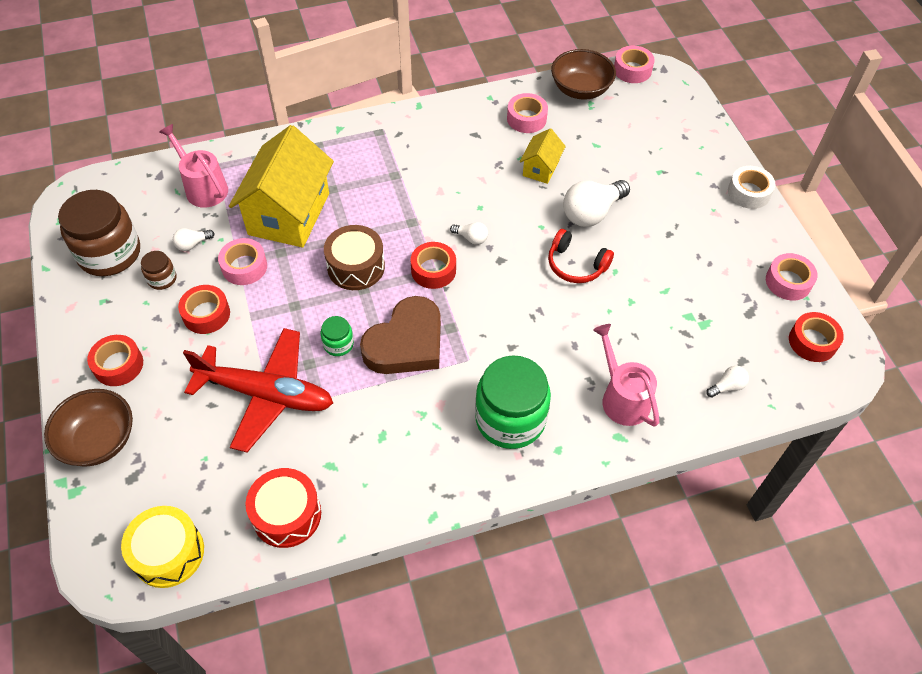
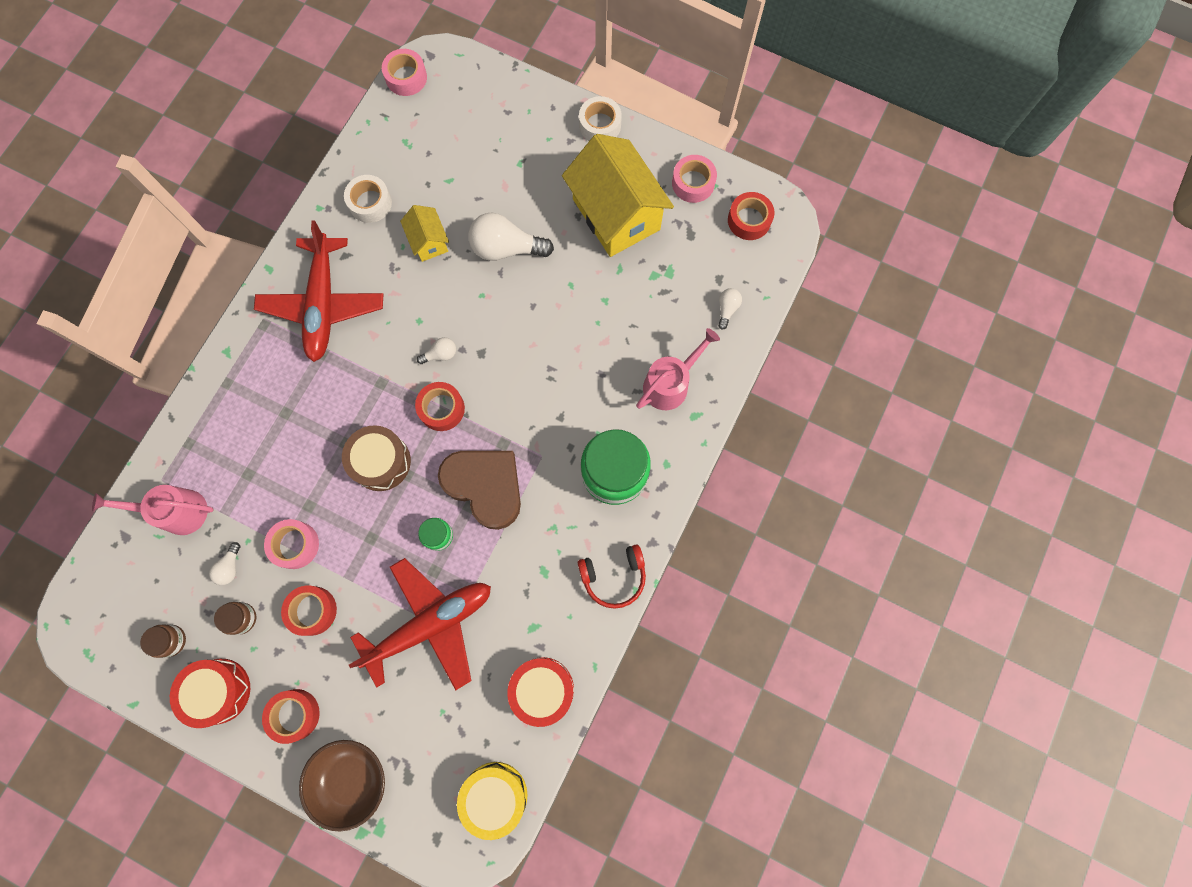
camera: 45 degrees left, 20 degrees up
(97, 307) = (218, 691): none -> red drum
(109, 253) = (171, 640): brown jar -> brown jar, size x0.46
(289, 214) = (276, 467): yellow house -> yellow house (616, 214)
(406, 343) = (485, 486): brown heart -> brown heart turned 45 degrees counterclockwise
(428, 150) = (323, 305): none -> red plane
(526, 119) = (370, 203): pink tape -> white tape
(576, 265) = (539, 305): red headphones -> red headphones (614, 576)
(580, 89) = (384, 134): brown bowl -> none
(592, 213) = (506, 248): white light bulb -> white light bulb turned 90 degrees clockwise
(622, 398) = (670, 384): pink watering can -> pink watering can turned 120 degrees clockwise

